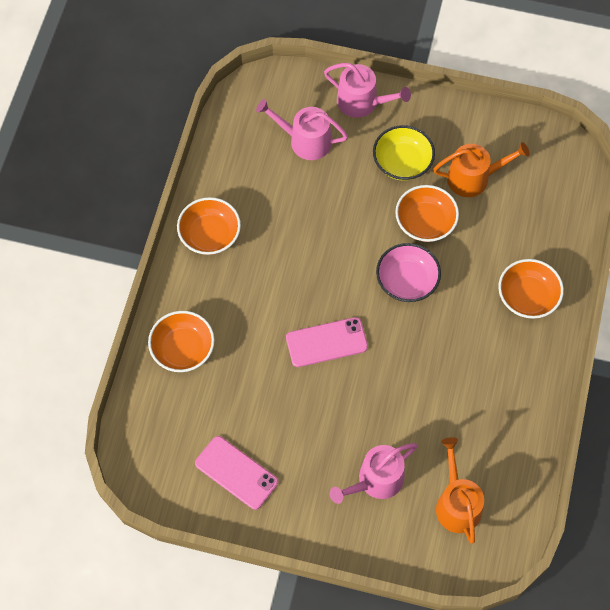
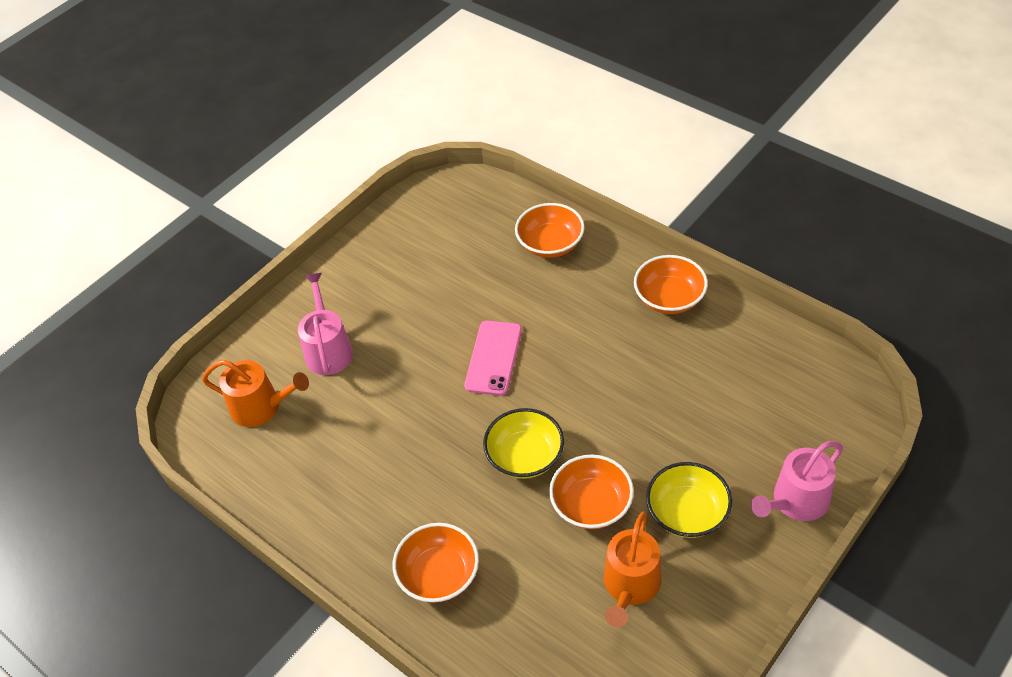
camera: 120 degrees right, 15 degrees down
(236, 472) = (405, 249): pink phone -> none
(305, 141) = (759, 421): pink watering can -> none
(407, 281) = (525, 456): pink bowl -> yellow bowl

